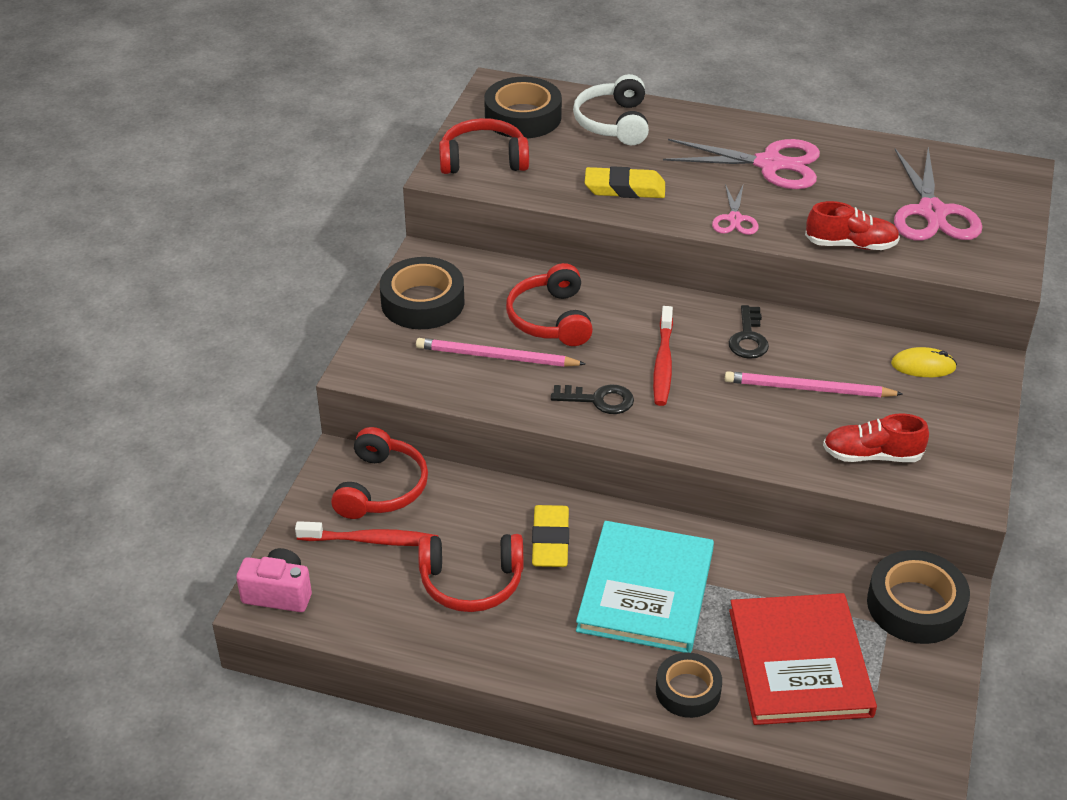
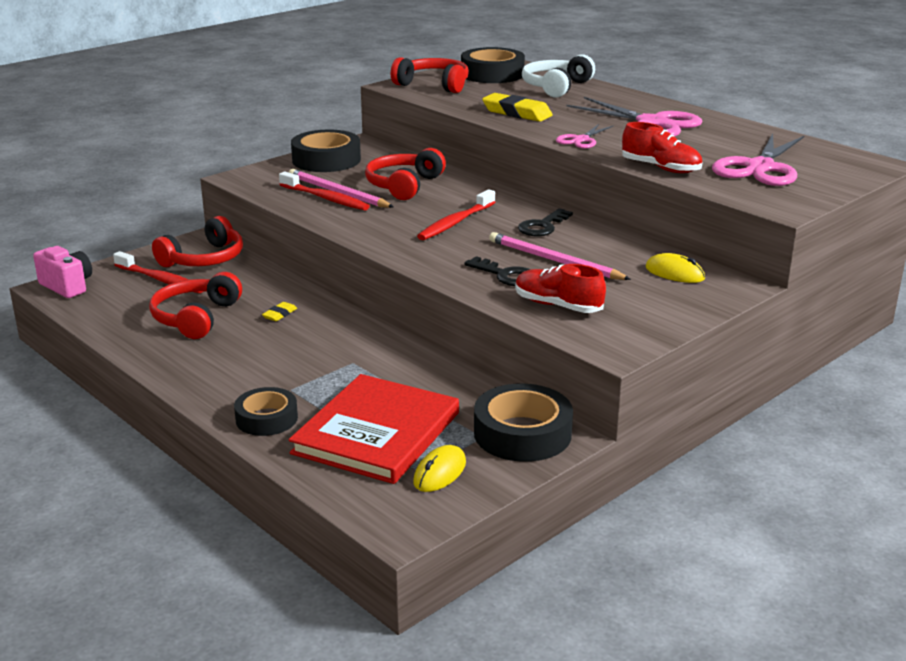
camera: 30 degrees right, 15 degrees down
(471, 582) = (195, 318): red headphones -> red headphones turned 75 degrees clockwise
(494, 372) = (325, 198): none -> red toothbrush
(550, 541) = (279, 314): yellow eraser -> yellow eraser, size x0.48
(599, 400) = (380, 227): black key -> black key (505, 275)
(646, 590) = (312, 358): turquoise book -> none
(895, 685) = (439, 472): none -> yellow mouse

